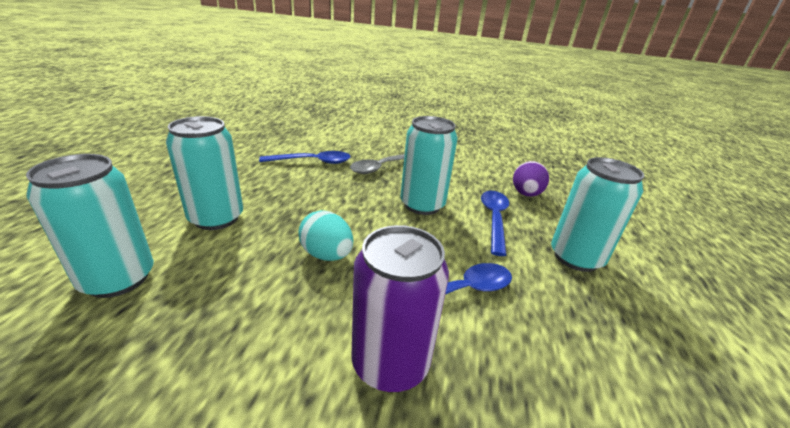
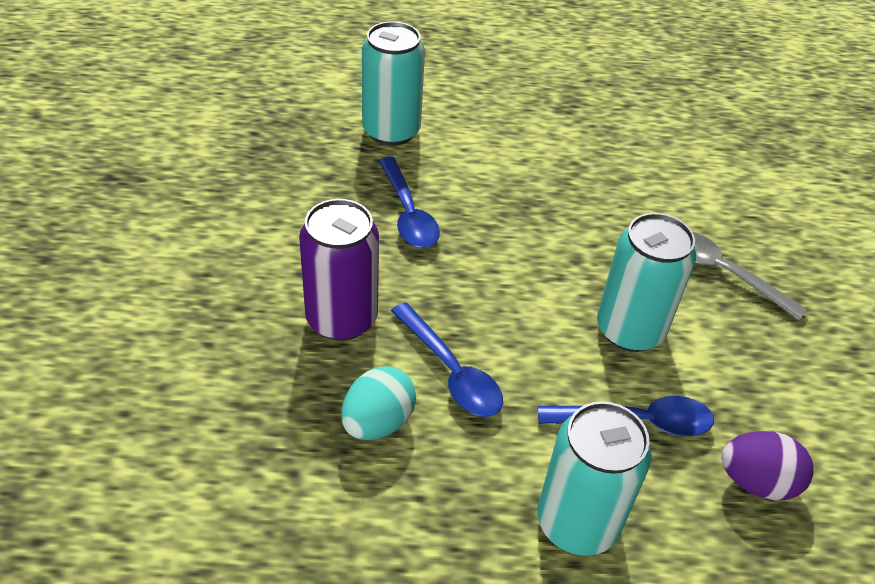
camera: 80 degrees right, 15 degrees up
(216, 218) = (500, 153): turquoise can -> none
(312, 162) = (683, 194): blue spoon -> blue spoon (408, 213)
(326, 255) = (473, 250): turquoise egg -> turquoise egg (378, 422)

